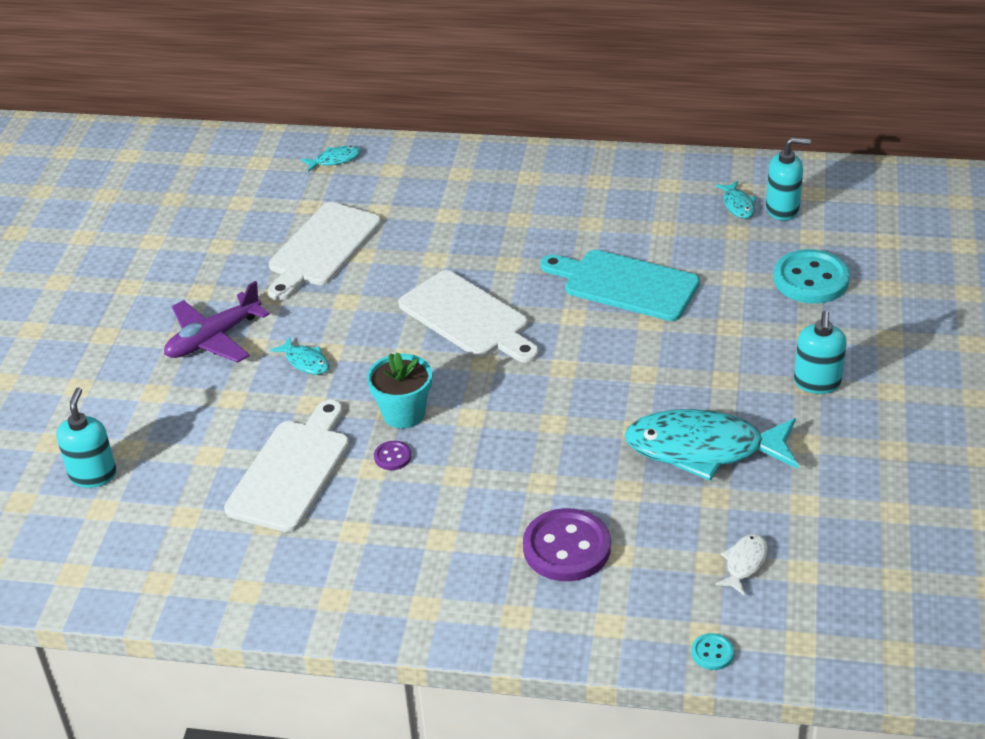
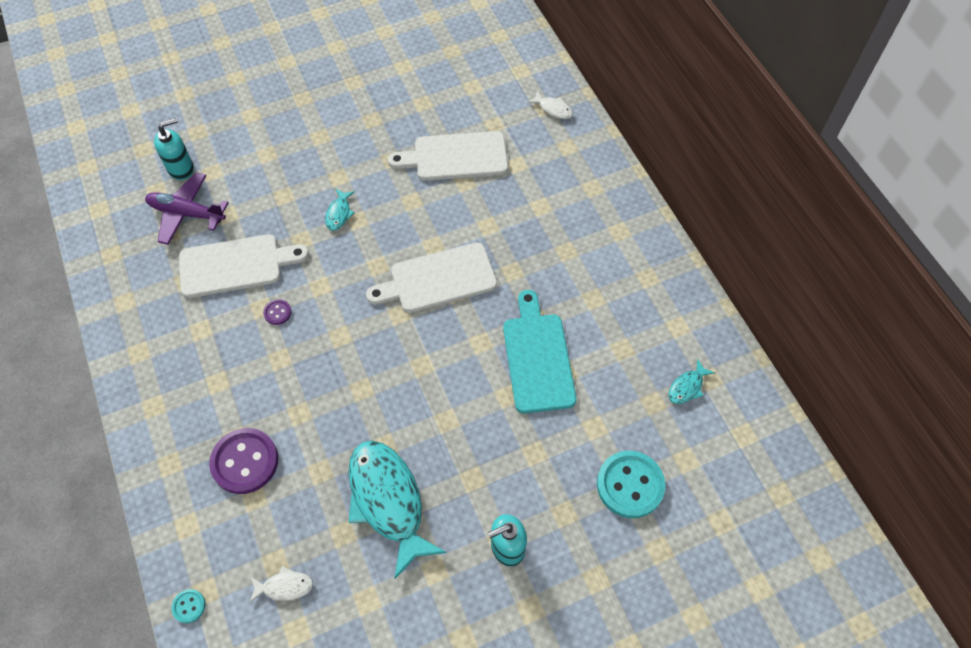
camera: 55 degrees right, 20 degrees up
(213, 339) = (331, 153): purple plane -> purple plane (186, 213)
(335, 160) = (553, 109): turquoise fish -> white fish
(403, 413) = (321, 295): turquoise flower pot -> none
(467, 318) = (438, 279): white cutting board -> white cutting board turned 60 degrees clockwise
(782, 209) = (705, 422): turquoise soap dispenser -> none

